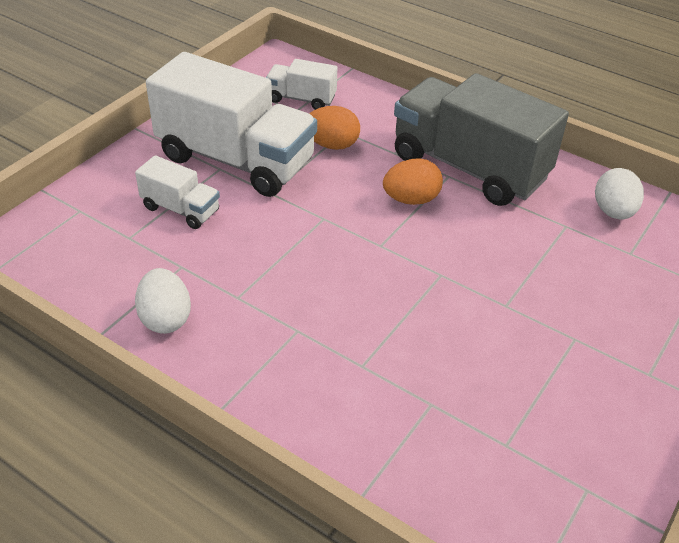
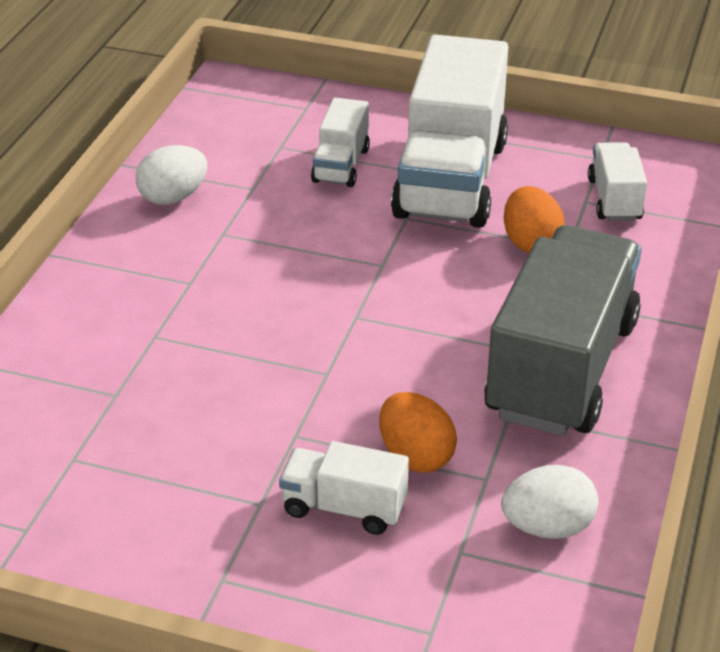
camera: 75 degrees right, 5 degrees down
(411, 199) = (458, 327): orange egg -> orange egg (415, 456)
(585, 296) = (344, 507): none -> white truck

